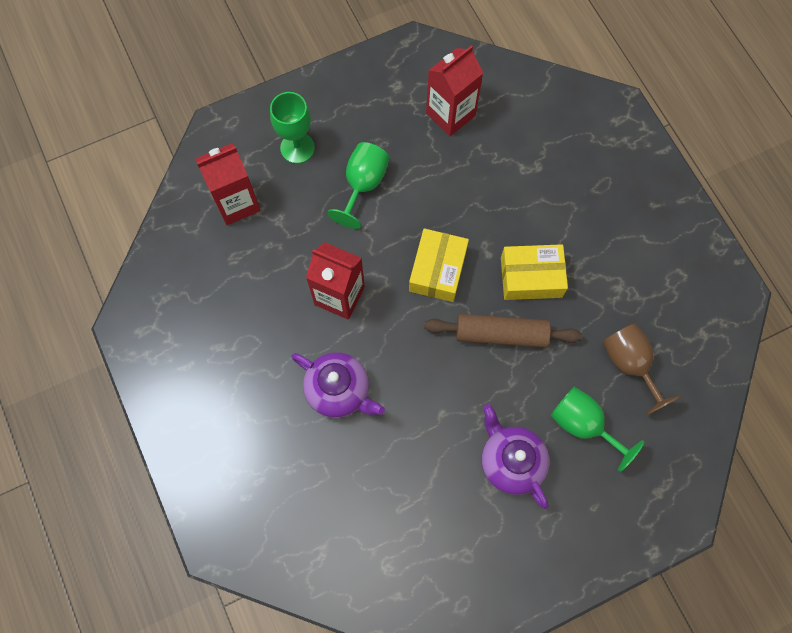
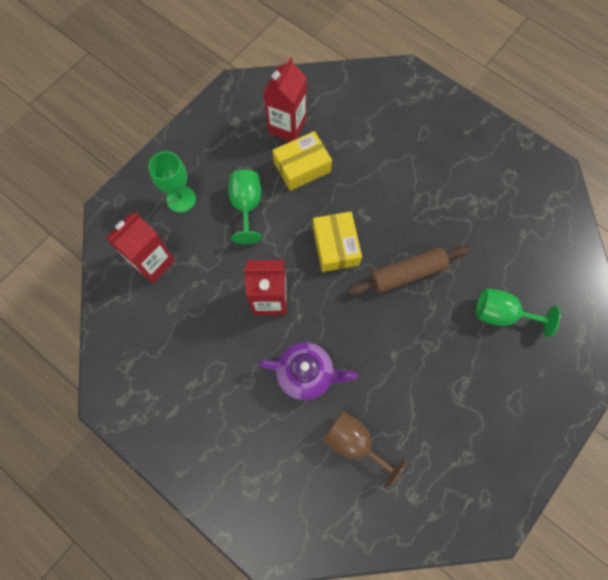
camera: 25 degrees left, 0 degrees up
(511, 461) = (463, 367): purple teapot -> none
(531, 277) = (407, 221): yellow box -> yellow box (302, 167)
(630, 364) = (510, 254): brown goblet -> brown goblet (354, 443)

